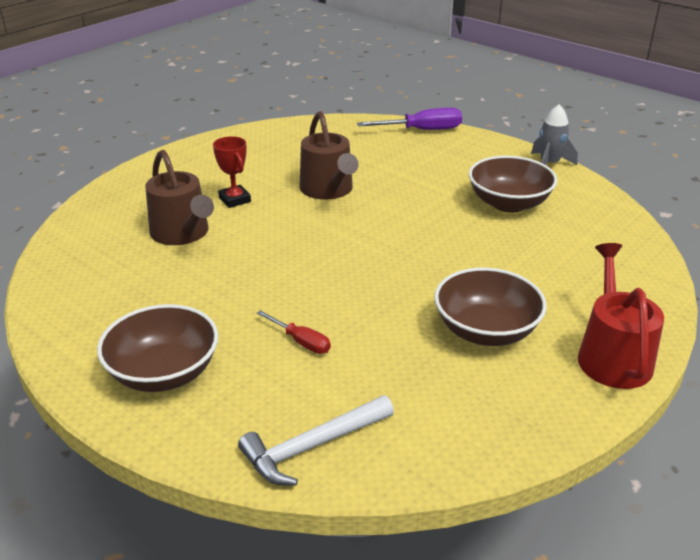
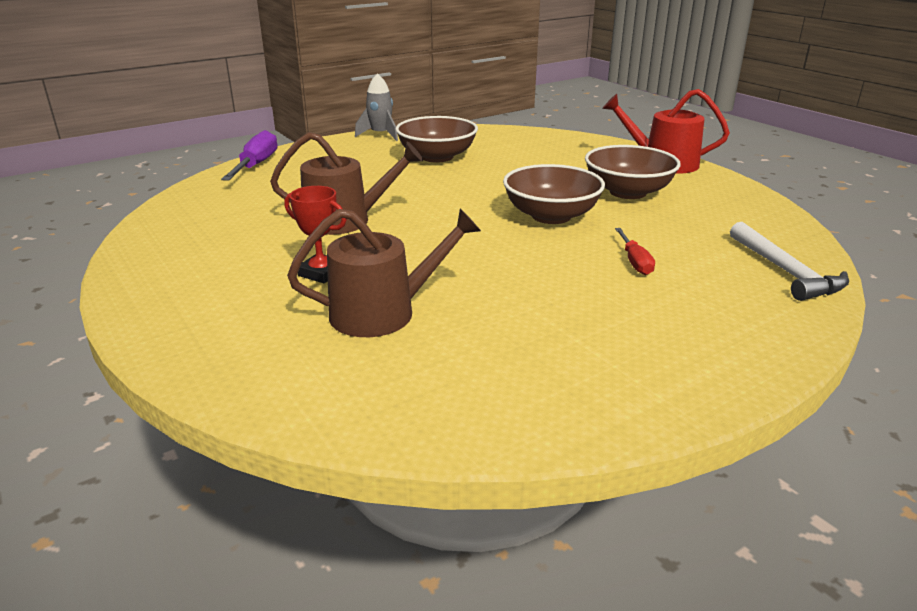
camera: 75 degrees left, 5 degrees down
(164, 373) = (685, 338): brown bowl -> brown bowl (551, 216)
(235, 199) = (321, 273): red trophy -> red trophy turned 45 degrees clockwise
(301, 342) = (634, 262): red screwdriver -> red screwdriver turned 120 degrees clockwise

